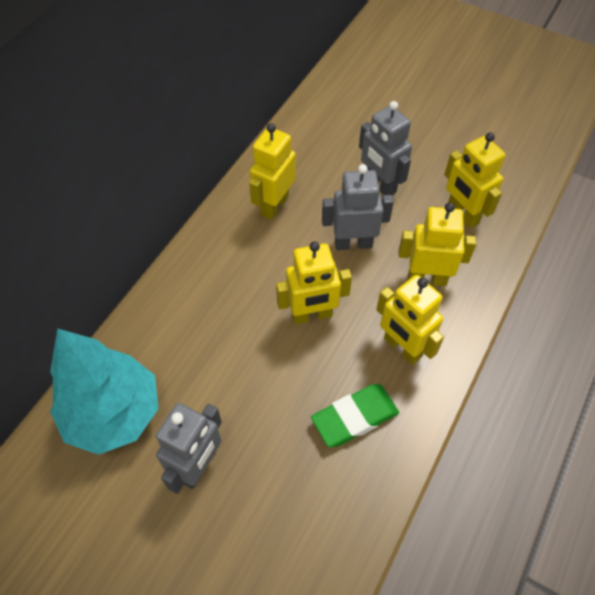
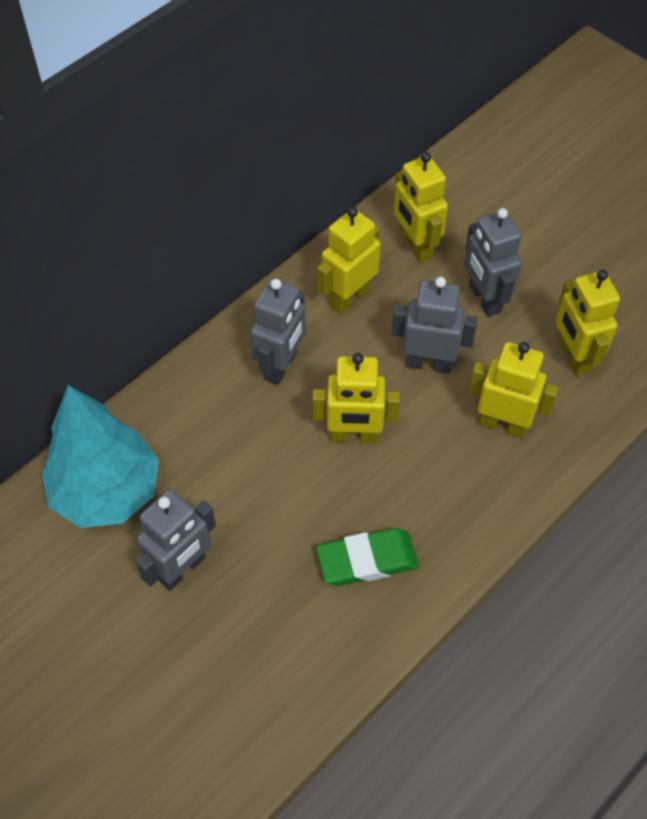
camera: 15 degrees right, 0 degrees up
(235, 271) = (281, 366): none -> grey robot
(402, 347) = (446, 497): yellow robot -> yellow robot (415, 245)

